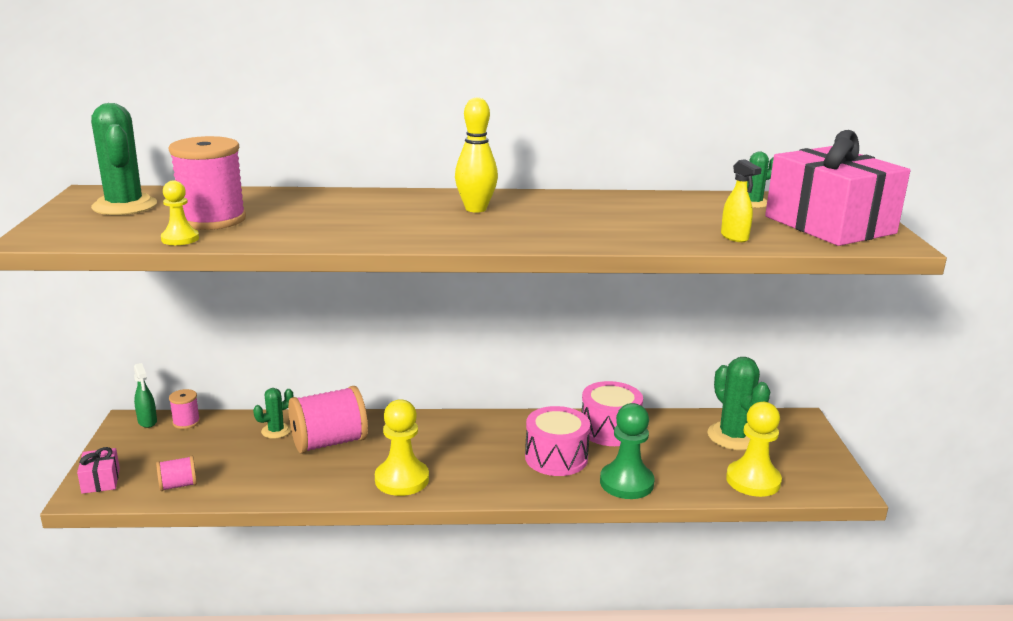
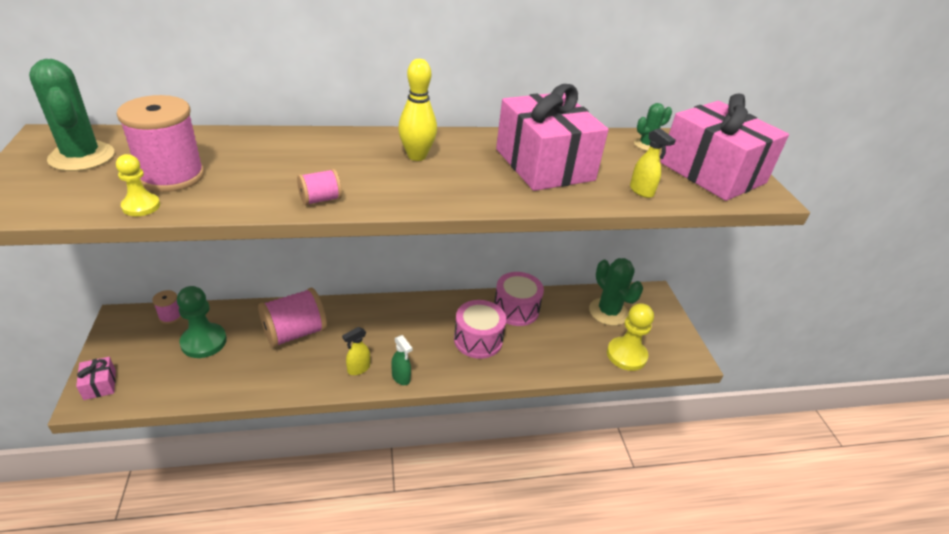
camera: 10 degrees left, 15 degrees up
(147, 422) = (136, 317): green spray bottle -> green spray bottle (401, 377)
(178, 485) = (170, 386): pink spool -> pink spool (320, 199)
(276, 431) = (249, 322): green cactus -> none
(402, 479) = (358, 369): yellow pawn -> yellow spray bottle
(622, 216) = (544, 164): none -> pink gift
(626, 483) = (534, 362): green pawn -> green pawn (204, 342)

